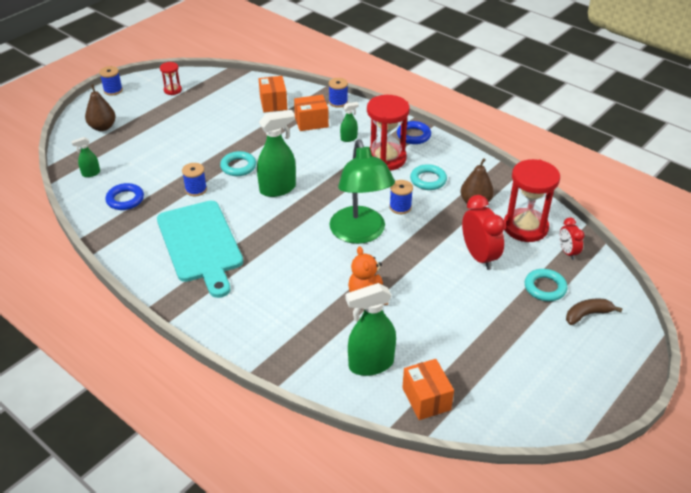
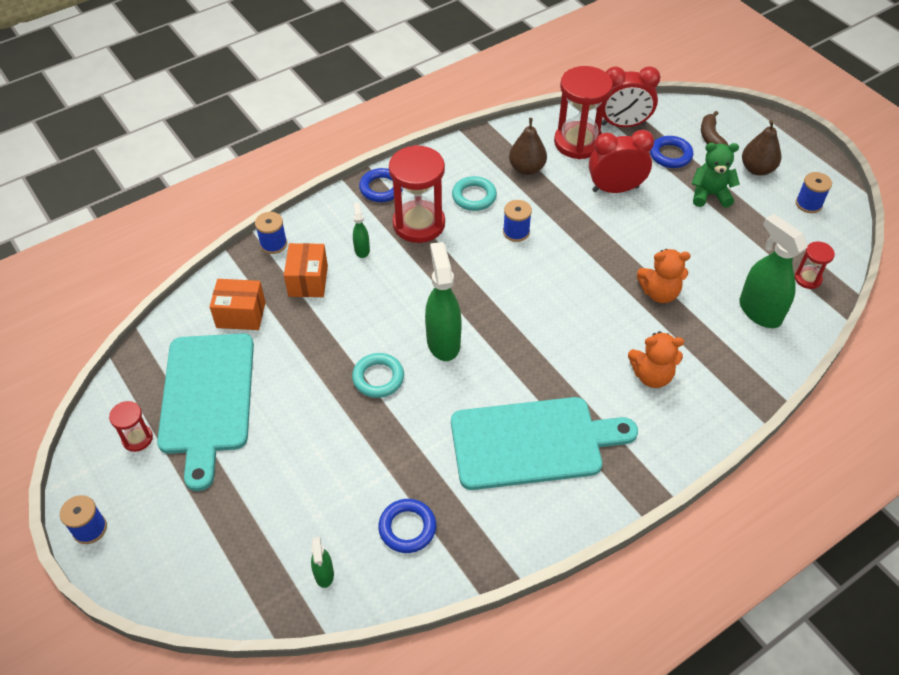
camera: 75 degrees left, 10 degrees up
(103, 127) = (199, 551): brown pear -> brown pear (757, 169)
(196, 189) = (413, 435): blue spool -> blue spool (808, 204)
(205, 106) = (207, 399): none -> turquoise cutting board
(277, 300) = (651, 375): none -> orange teddy bear
(360, 234) = (553, 277): green lamp -> none
(370, 364) = (759, 311): green spray bottle -> green spray bottle turned 150 degrees clockwise
(426, 399) = (807, 279): orange box -> red hourglass
(505, 319) = (710, 195): none -> green teddy bear
(545, 288) = (670, 155): turquoise ring -> blue ring
(567, 252) = (623, 124): red clock -> red clock, size x1.76

